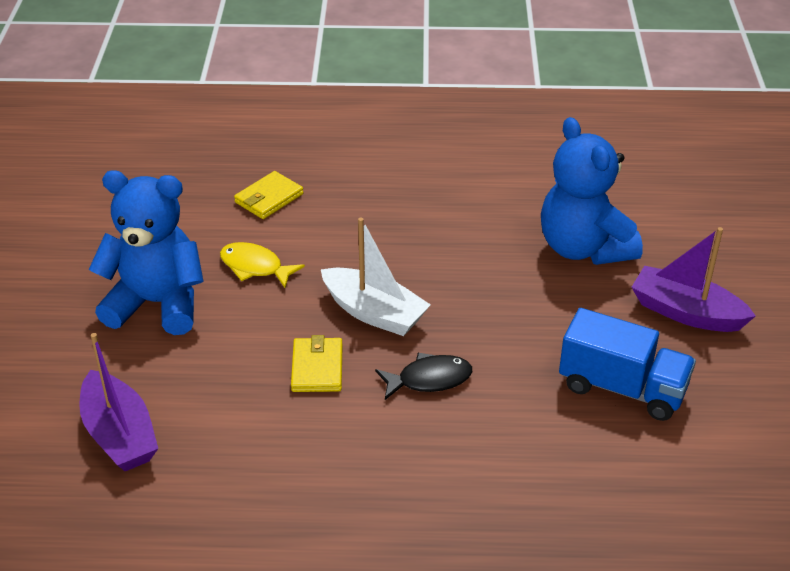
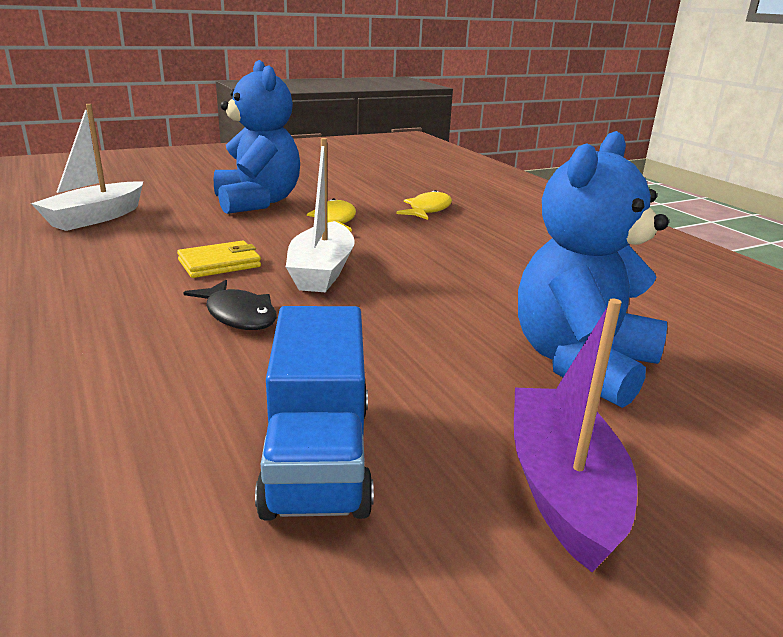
camera: 60 degrees right, 15 degrees down
(119, 434) = (95, 218): purple boat -> white boat
(269, 198) = (428, 210): yellow wallet -> yellow fish

